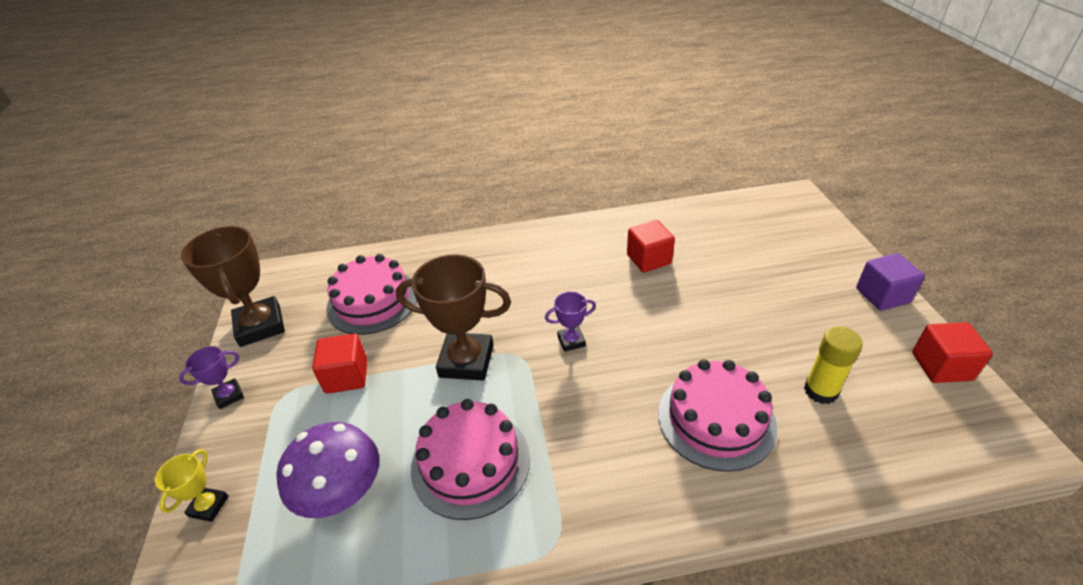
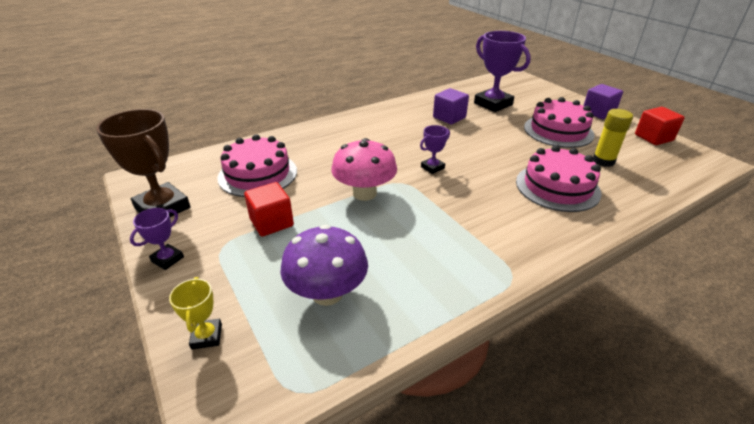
camera: 25 degrees left, 5 degrees down
(466, 361) = (364, 193): brown trophy -> pink mushroom
(470, 462) = (415, 248): pink cake -> pink cake (558, 131)
(649, 259) = (449, 117): red cube -> purple cube
(727, 246) = (493, 104): none -> purple trophy

